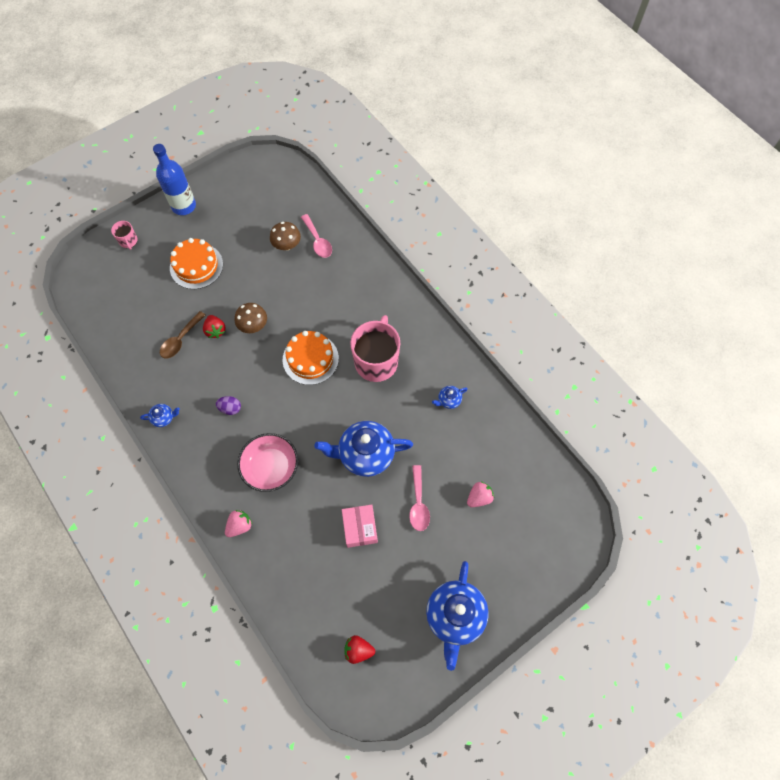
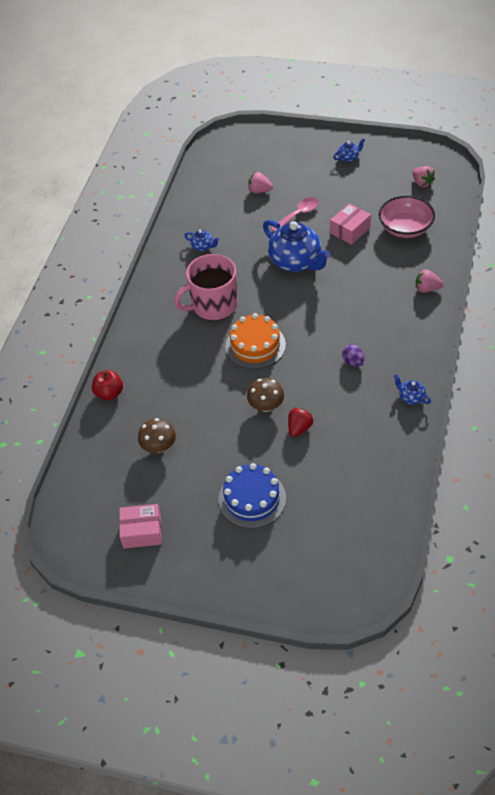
camera: 125 degrees left, 15 degrees down
(128, 241) = (284, 584): pink mug -> none
(180, 340) = (335, 445): brown spoon -> none
(184, 206) = (195, 572): blue bottle -> none
(196, 266) = (252, 498): orange cake -> blue cake
(237, 199) = (142, 531): none -> pink box
(270, 467) = (367, 304): pink bowl -> pink bowl (405, 228)
(318, 241) = (132, 426): pink spoon -> none
(358, 650) = (422, 183): red strawberry -> pink strawberry
(359, 245) = (109, 393): none -> red apple
(455, 616) = (348, 158): blue teapot -> blue teapot, size x0.44

